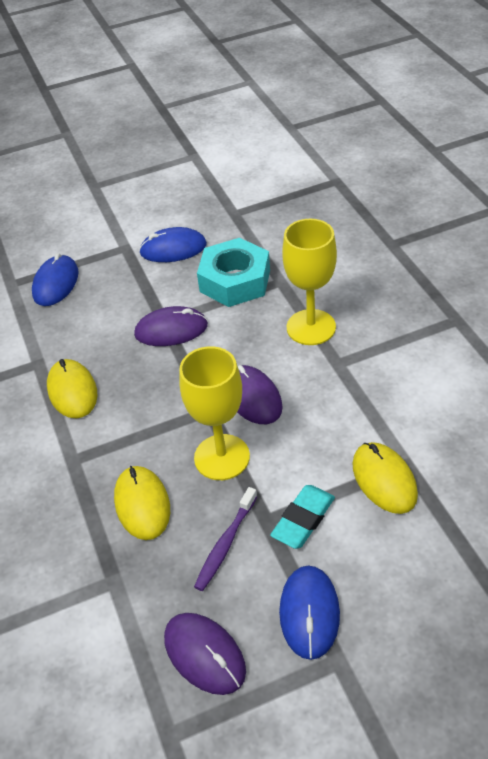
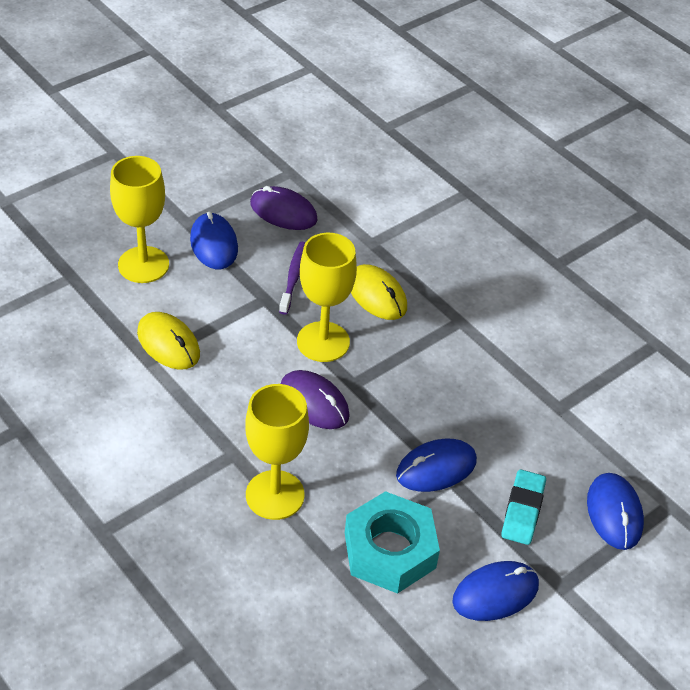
camera: 155 degrees right, 0 degrees up
(72, 391) = (502, 383): yellow mouse -> none
(171, 330) = (436, 468): purple mouse -> blue mouse
(303, 519) = (234, 303): turquoise eraser -> turquoise eraser (522, 510)
(403, 594) = (143, 265): none -> yellow goblet

